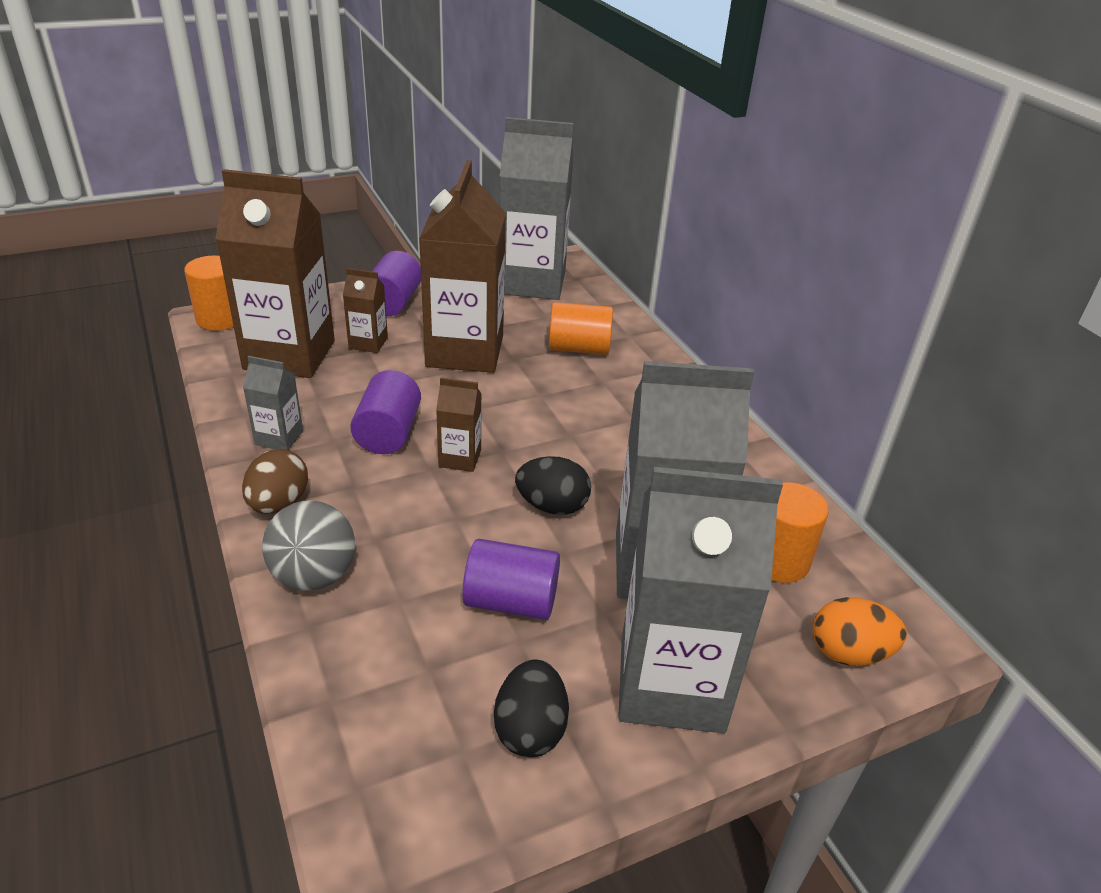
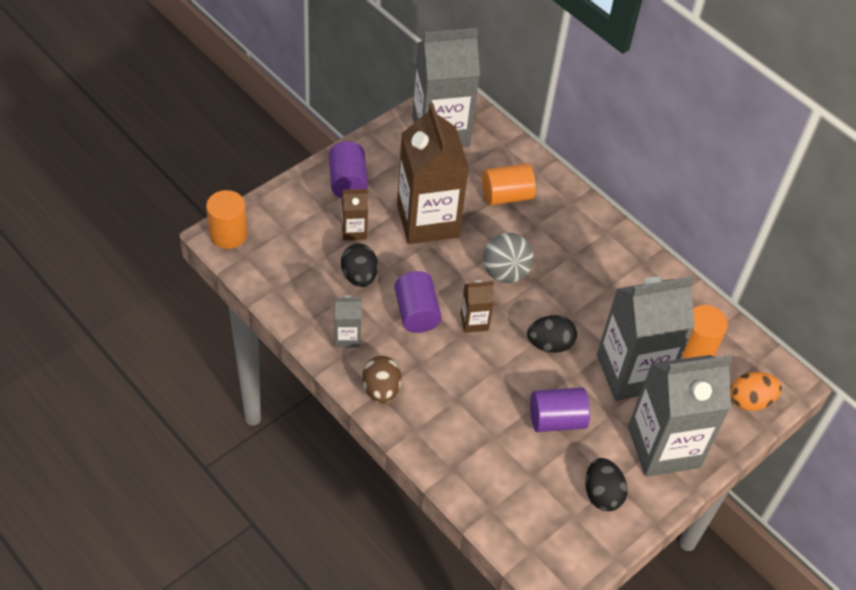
camera: 20 degrees left, 15 degrees up
(289, 355) = (304, 258): brown carton -> none
(314, 576) = (435, 435): grey ball -> grey ball (505, 273)
(342, 384) = (359, 276): none -> black egg

